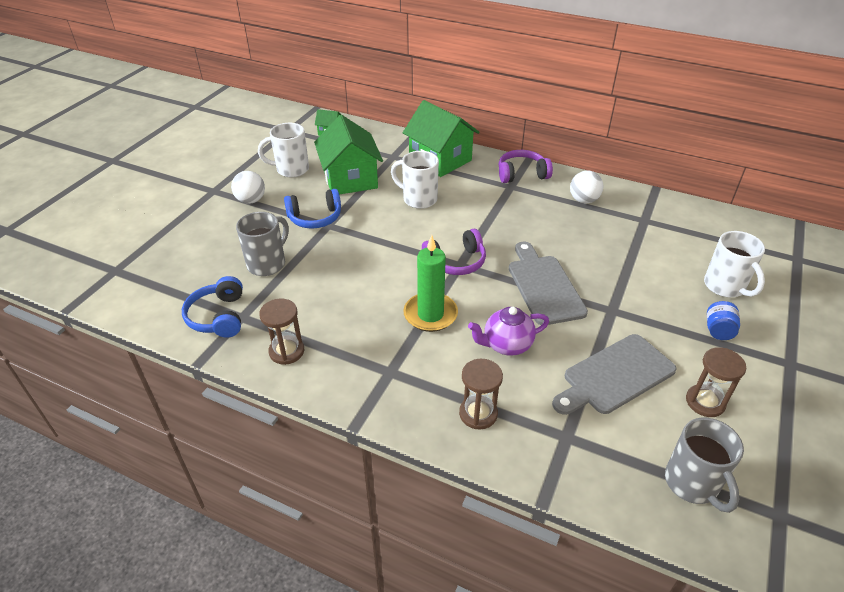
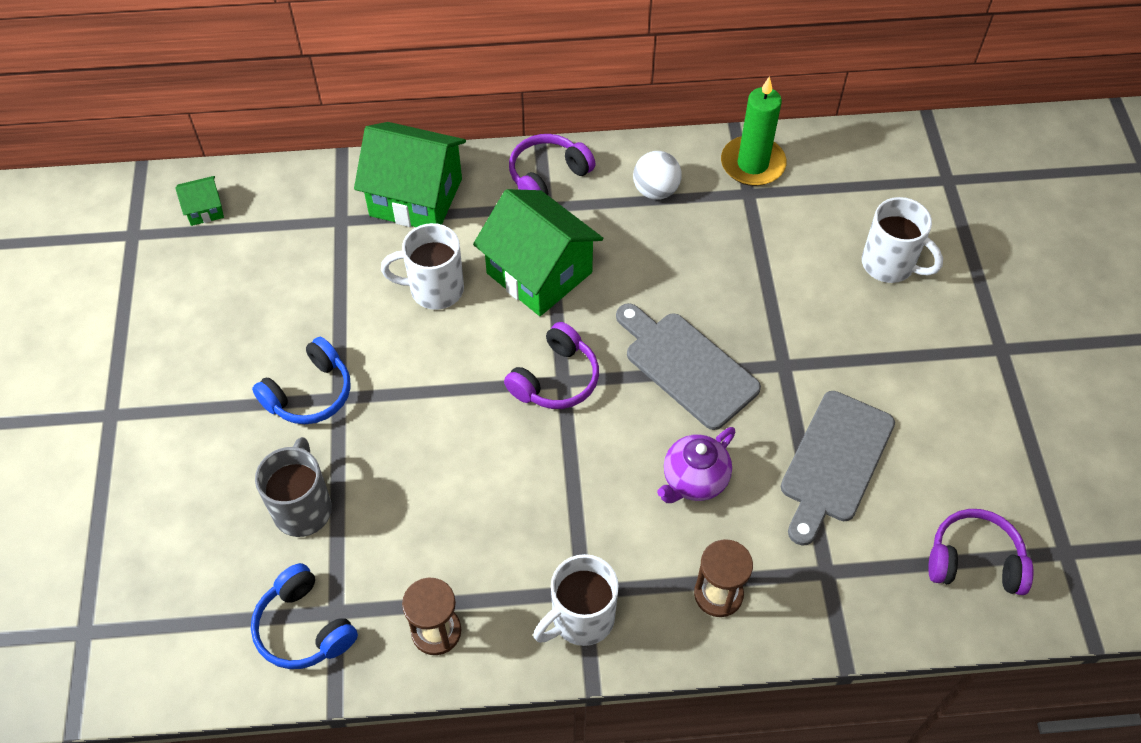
camera: 30 degrees left, 15 degrees up
(251, 200) = (186, 406): white ball -> none
(291, 170) = (202, 317): white mug -> white mug (580, 619)
(350, 179) = (308, 295): green house -> green house (539, 273)
(430, 314) = (577, 481): green candle -> green candle (752, 164)
(692, 484) = (974, 561): grey mug -> purple headphones
(705, 402) = (941, 448): brown hourglass -> none
(718, 330) = (911, 338): blue jar -> none

